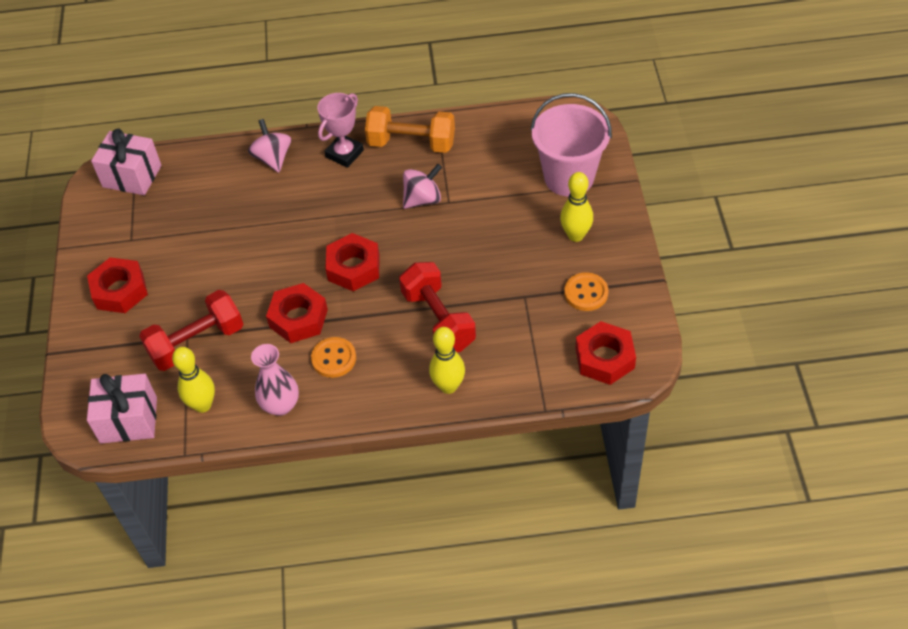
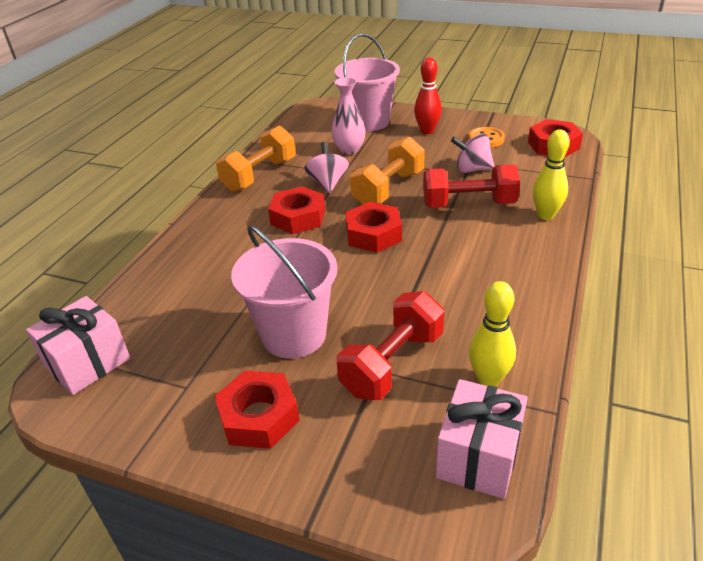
camera: 65 degrees left, 15 degrees down
(196, 342) = (392, 363): red dumbbell -> red dumbbell turned 45 degrees clockwise
(203, 272) = (294, 335): none -> pink bucket
(273, 158) = (188, 251): pink spinning top -> pink spinning top (472, 169)
(281, 405) = (519, 318): pink vase -> pink vase (349, 150)
(298, 318) = (411, 281): red nut -> red nut (298, 217)
(334, 358) = (477, 270): orange button -> none
(344, 154) = (231, 210): pink trophy -> none
(436, 248) = (388, 189): none -> orange dumbbell
(575, 235) = (427, 131): yellow bowling pin -> red bowling pin

